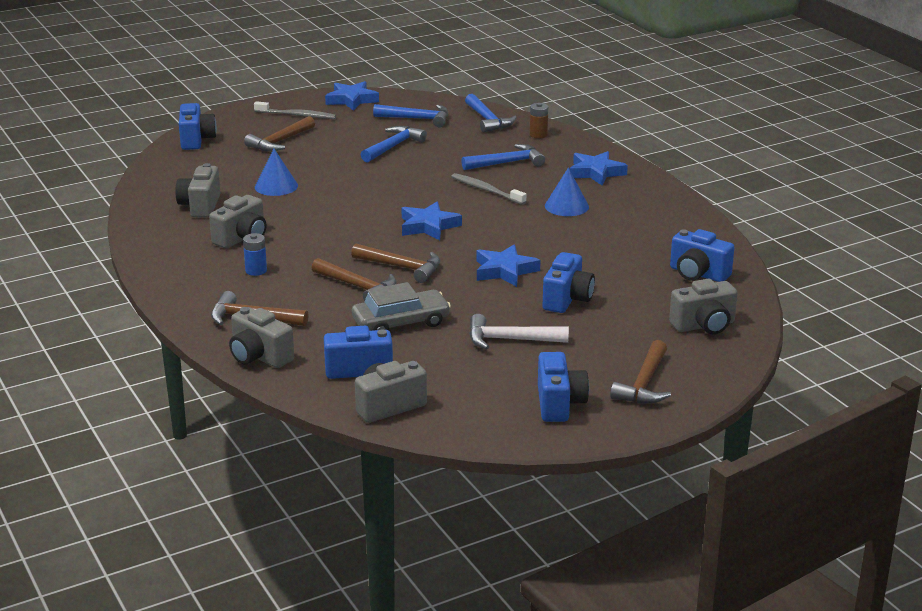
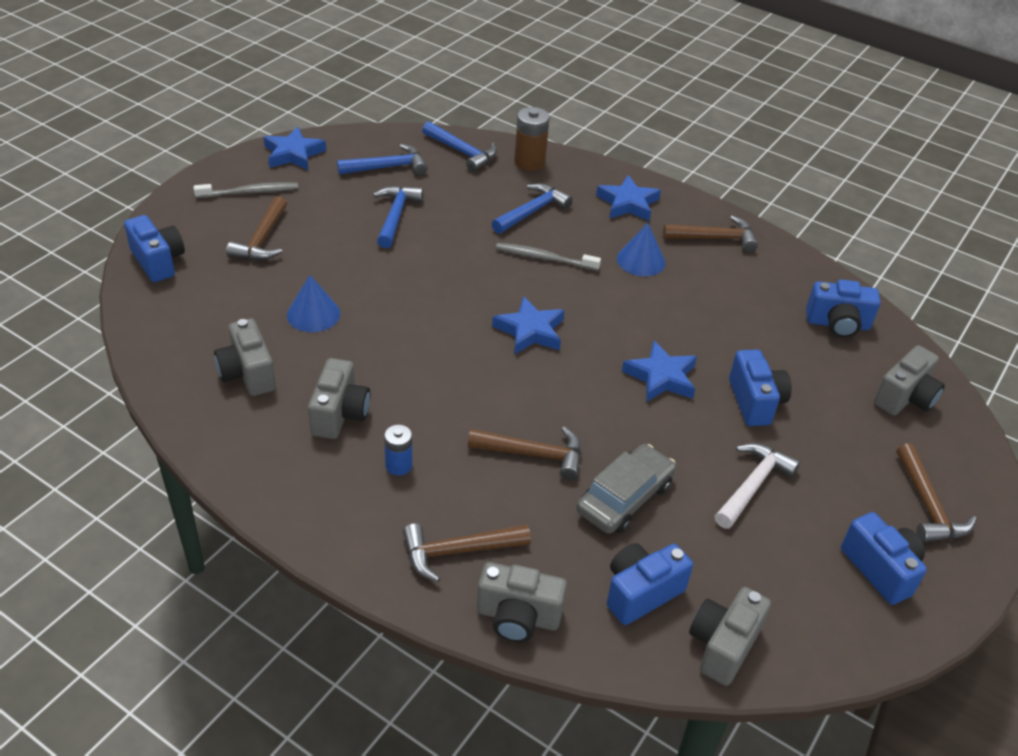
camera: 30 degrees left, 15 degrees up
(402, 267) = (555, 406): brown hammer -> brown hammer (715, 238)
(509, 340) = (753, 485): white hammer -> white hammer turned 150 degrees clockwise
(538, 135) = (529, 162): brown battery -> brown battery, size x1.58

